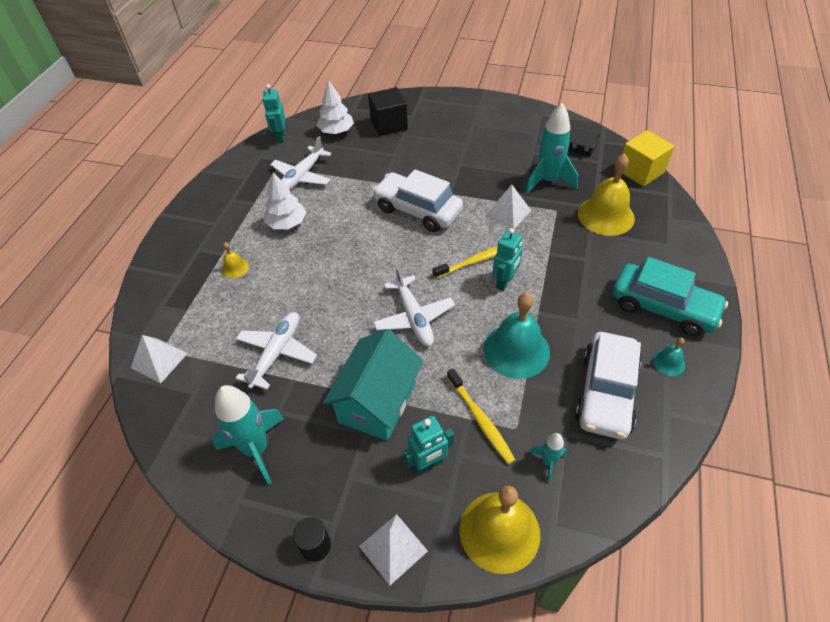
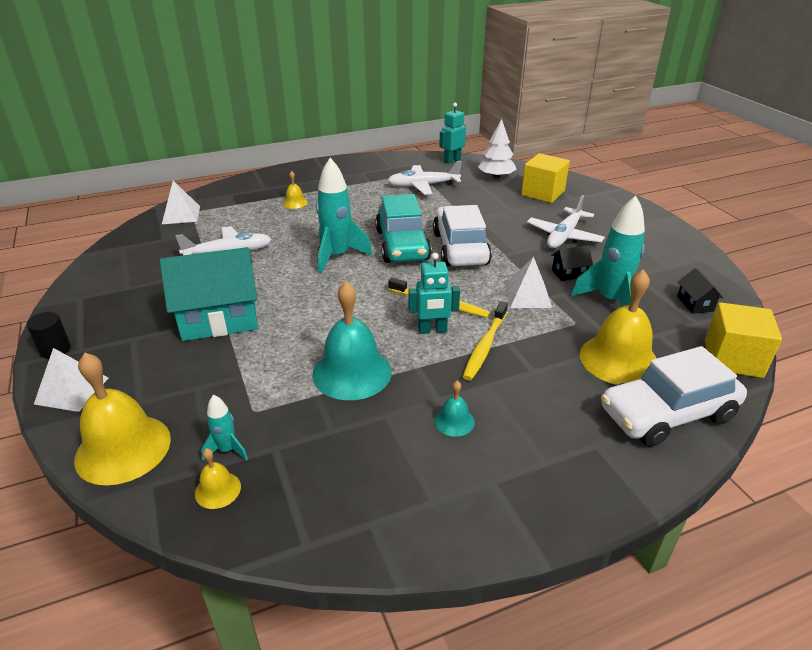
camera: 50 degrees right, 15 degrees down
(256, 449) = (130, 285): turquoise rocket -> turquoise rocket (337, 256)
(287, 223) = (365, 201): white tree -> none
(389, 125) = (543, 193): black cube -> yellow cube
(414, 317) = (331, 298): white plane -> white plane (564, 236)
(428, 464) = (173, 374): turquoise robot -> none
(480, 420) = (246, 384): yellow toothbrush -> yellow toothbrush (485, 346)
(501, 178) = (569, 273): none -> black house
(585, 484) = (218, 490): none -> yellow bell
(606, 393) = (355, 459): white car -> white car (667, 414)
(663, 307) = (534, 460): turquoise car -> turquoise car (402, 245)
(668, 362) = (451, 497): turquoise bell -> turquoise bell (454, 421)

